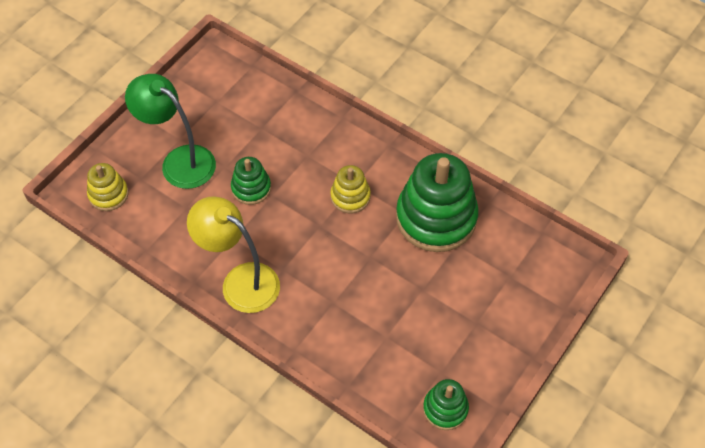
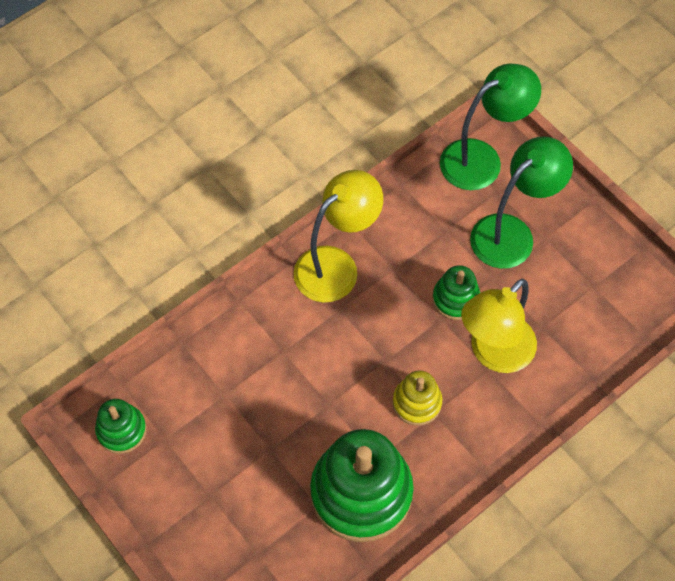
camera: 105 degrees right, 5 degrees up
(108, 194) = (482, 159): yellow stacking toy -> green lamp
(293, 154) = (494, 353): none -> yellow lamp

